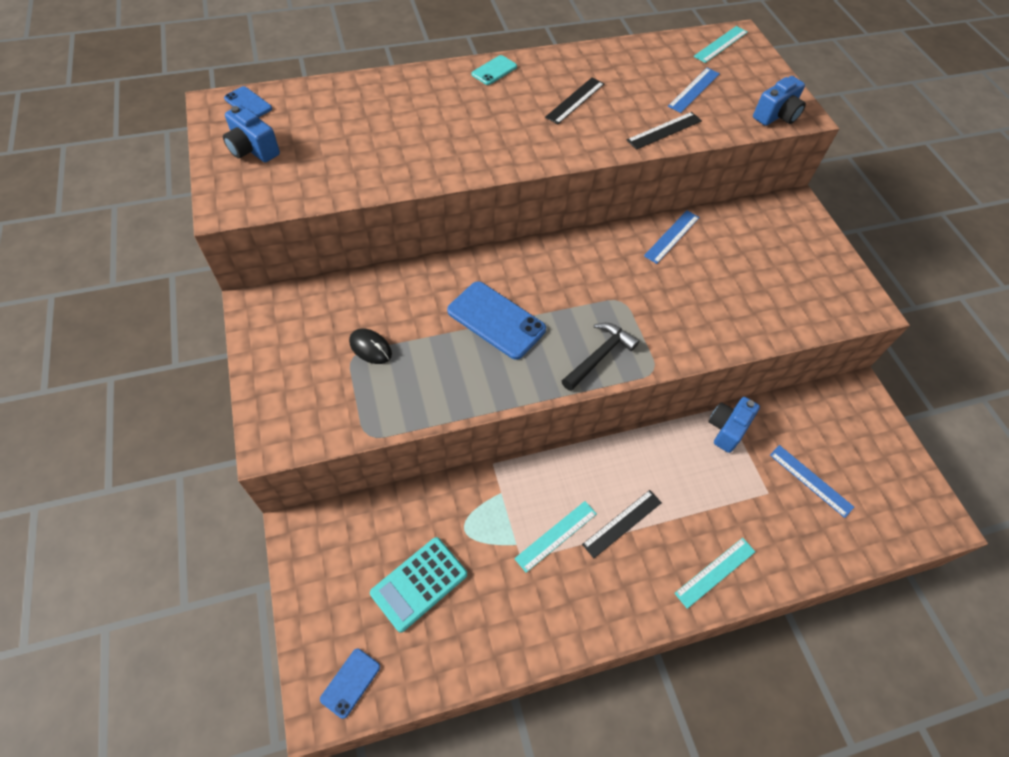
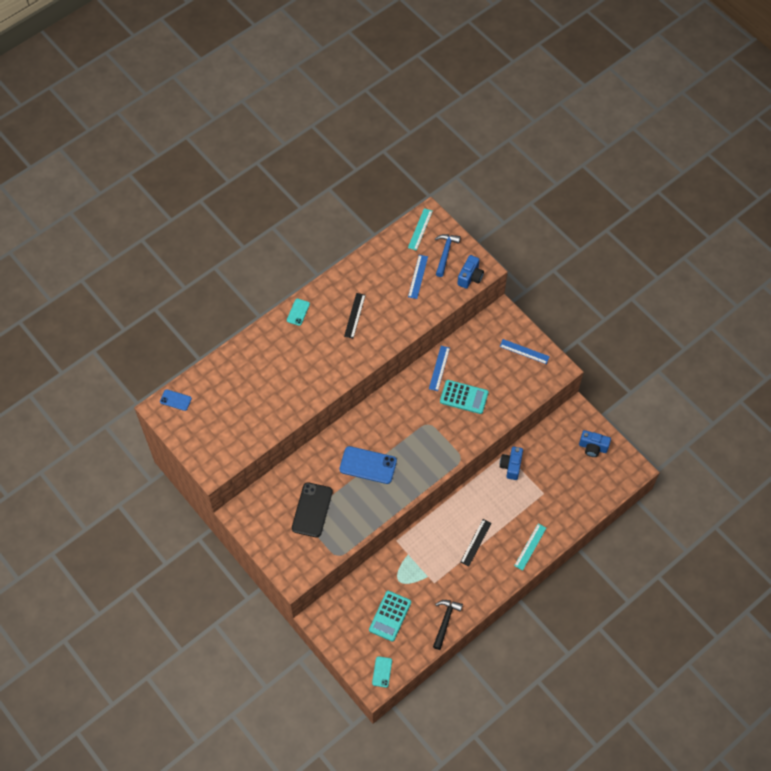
camera: 20 degrees left, 5 degrees up
(253, 149) = (200, 430): blue camera -> blue camera (593, 447)
(350, 682) = (382, 672): blue phone -> turquoise phone
(370, 348) = (312, 510): black mouse -> black phone
(556, 536) = (445, 563): turquoise ruler -> none
(599, 356) = (430, 462): black hammer -> black hammer (445, 621)
(664, 130) = (413, 317): black ruler -> none
(695, 287) = (464, 397): none -> turquoise calculator
(748, 79) = (445, 253): none -> blue hammer
(810, 480) = (563, 477): blue ruler -> blue ruler (524, 351)

